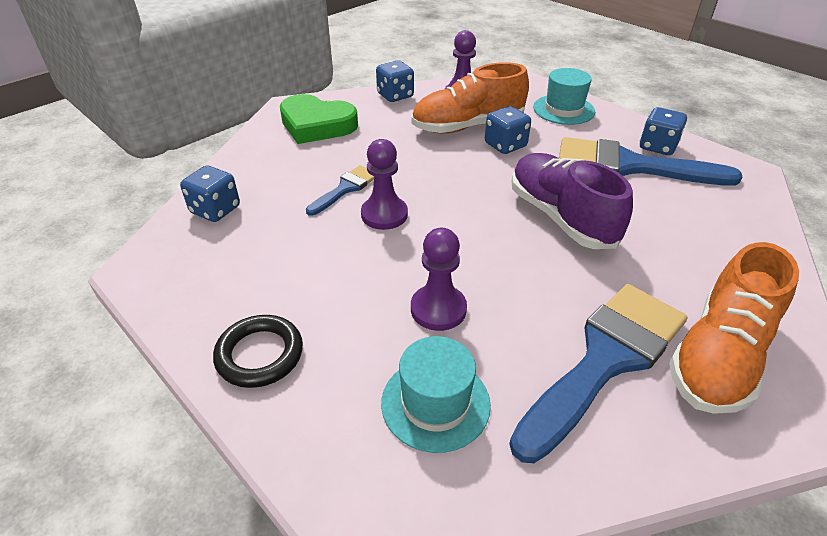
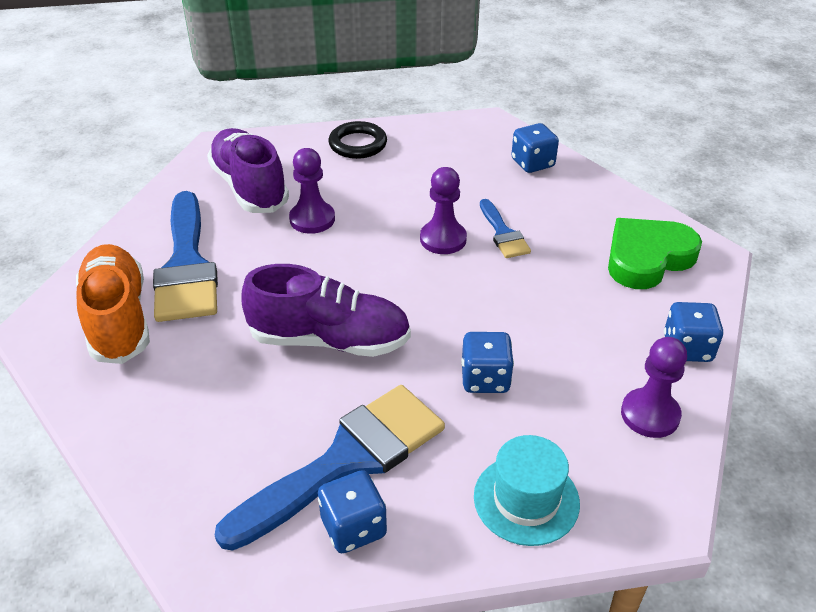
camera: 125 degrees right, 0 degrees up
(435, 403) = (249, 187): turquoise hat -> purple shoe
(467, 126) = (554, 371): orange shoe -> none

